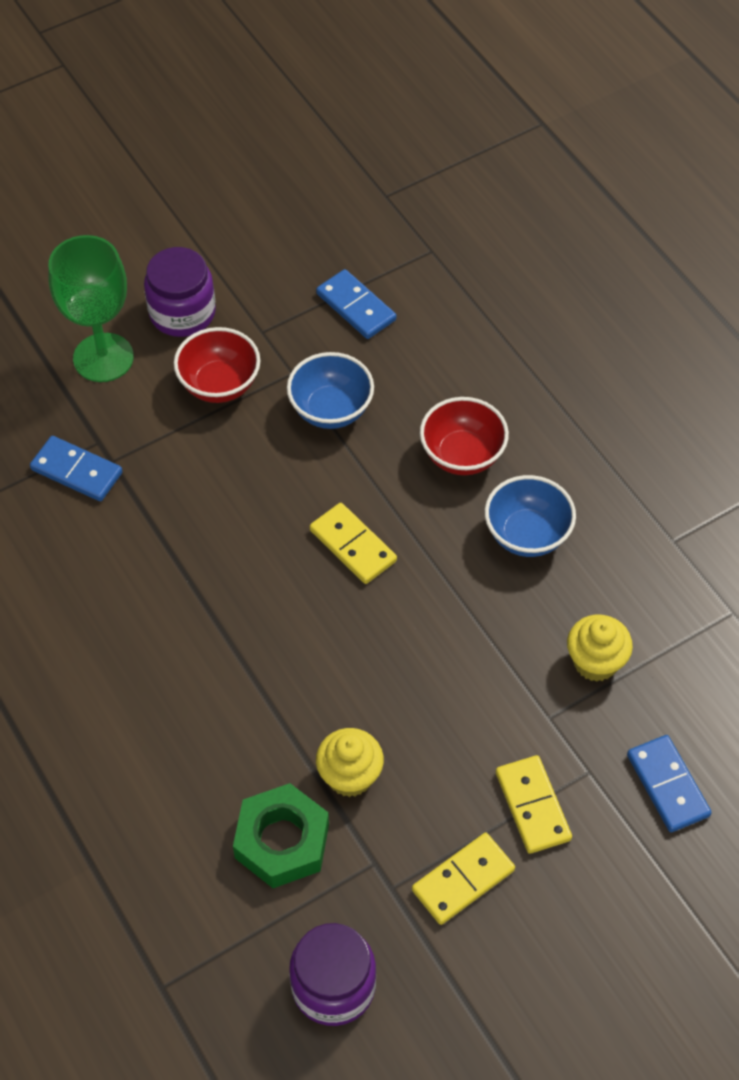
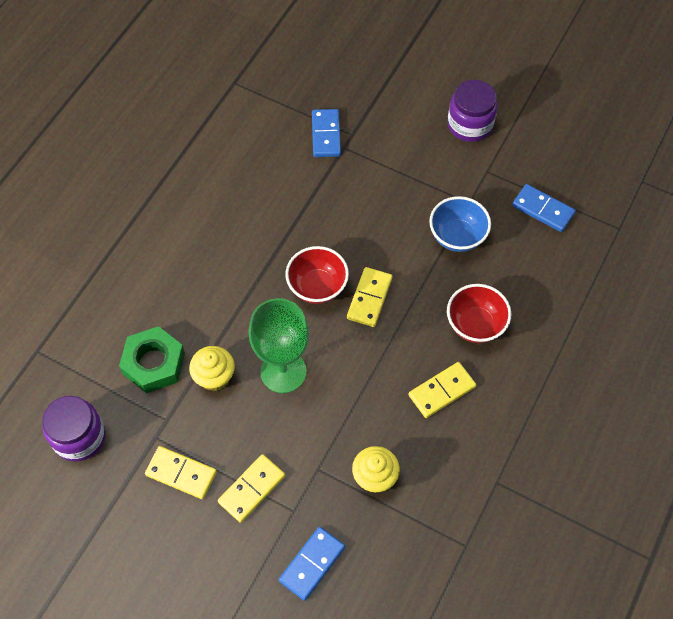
camera: 60 degrees right, 5 degrees up
(103, 358) = (410, 104): green goblet -> green goblet (283, 371)
(219, 385) = (433, 170): red bowl -> red bowl (317, 287)
(356, 307) = (543, 210): blue domino -> blue domino turned 75 degrees counterclockwise
(527, 535) = (442, 391): blue bowl -> yellow domino

